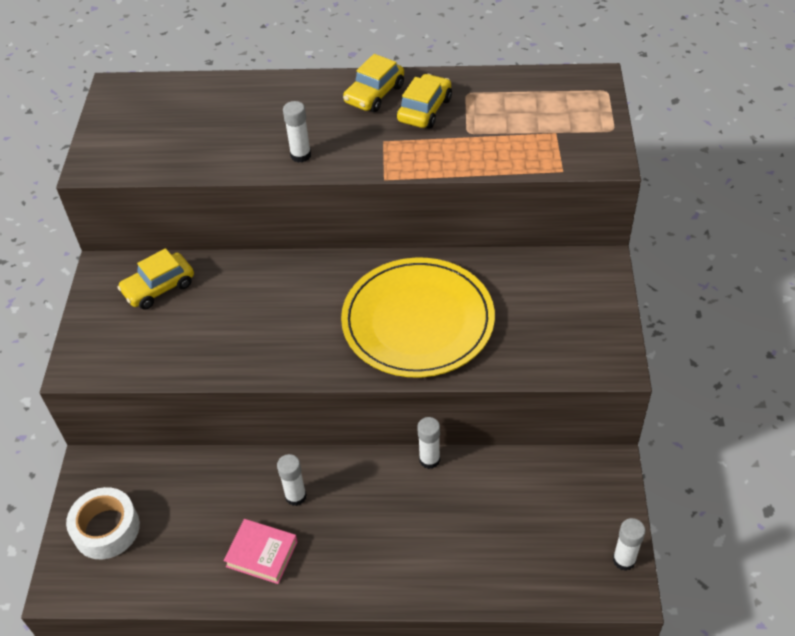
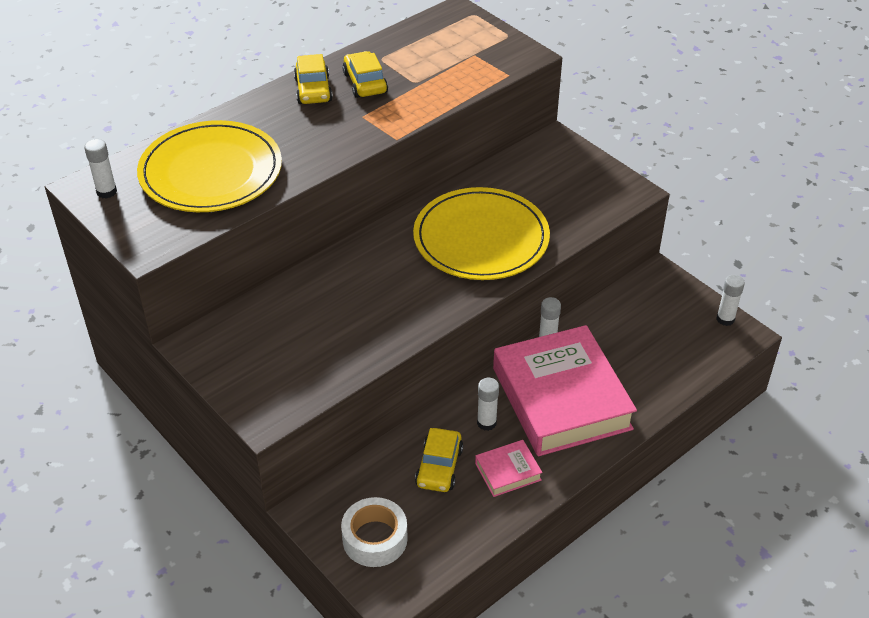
camera: 45 degrees left, 5 degrees down
(159, 288) = (258, 329): yellow car -> yellow car (439, 467)
(211, 125) = (211, 171): none -> yellow plate
(300, 155) = (313, 155): white glue stick -> white glue stick (106, 192)
(380, 522) = (561, 398): none -> pink book

